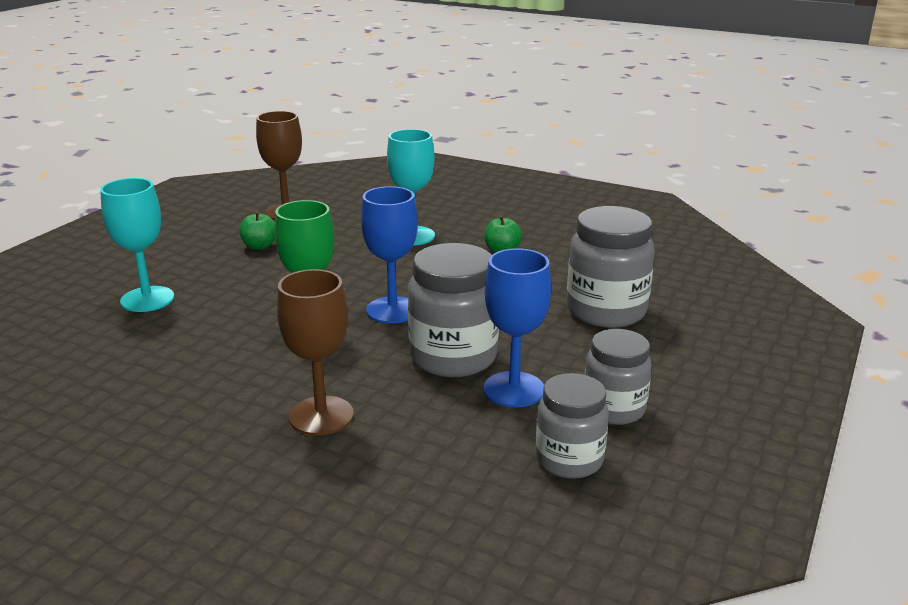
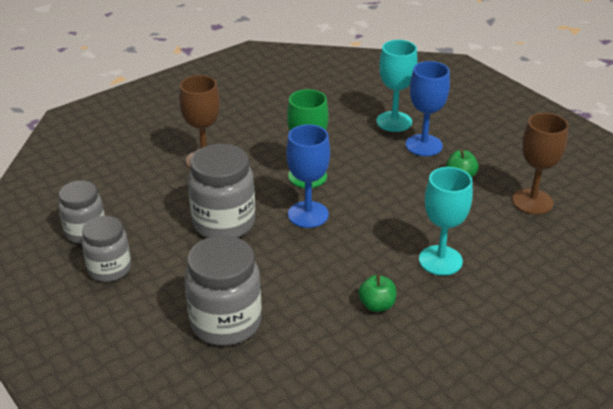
camera: 115 degrees right, 10 degrees up
(514, 389) = (167, 236): blue goblet -> blue goblet (423, 145)

